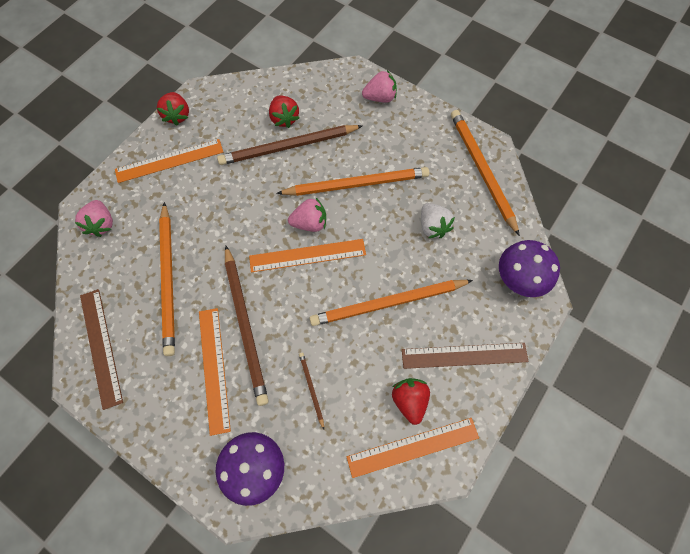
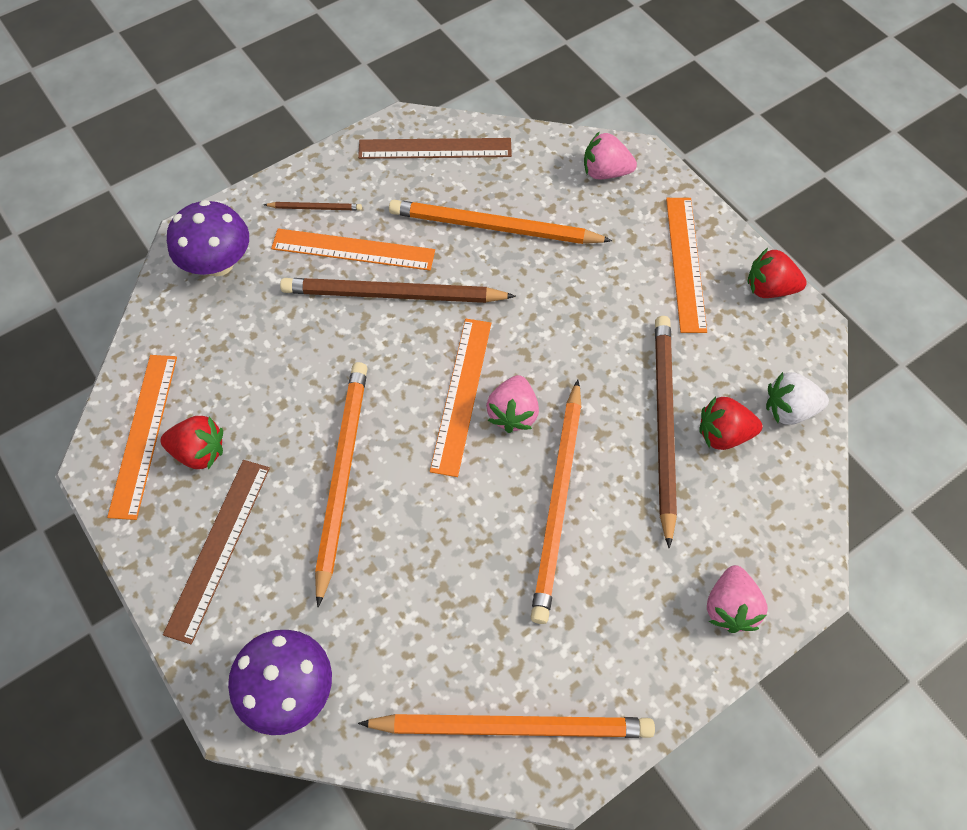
camera: 110 degrees right, 5 degrees down
(311, 388) = (275, 344): brown pencil -> brown pencil (315, 208)
(433, 226) = (437, 591): white strawberry -> white strawberry (789, 409)

